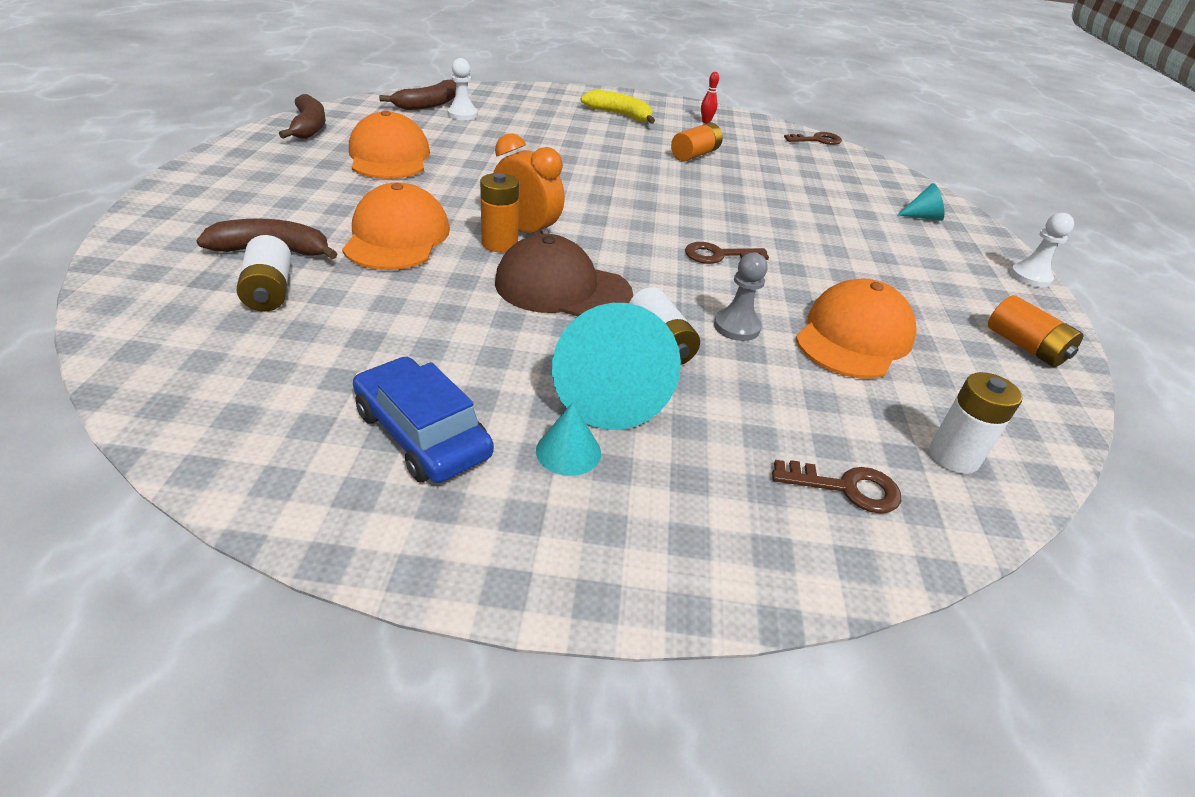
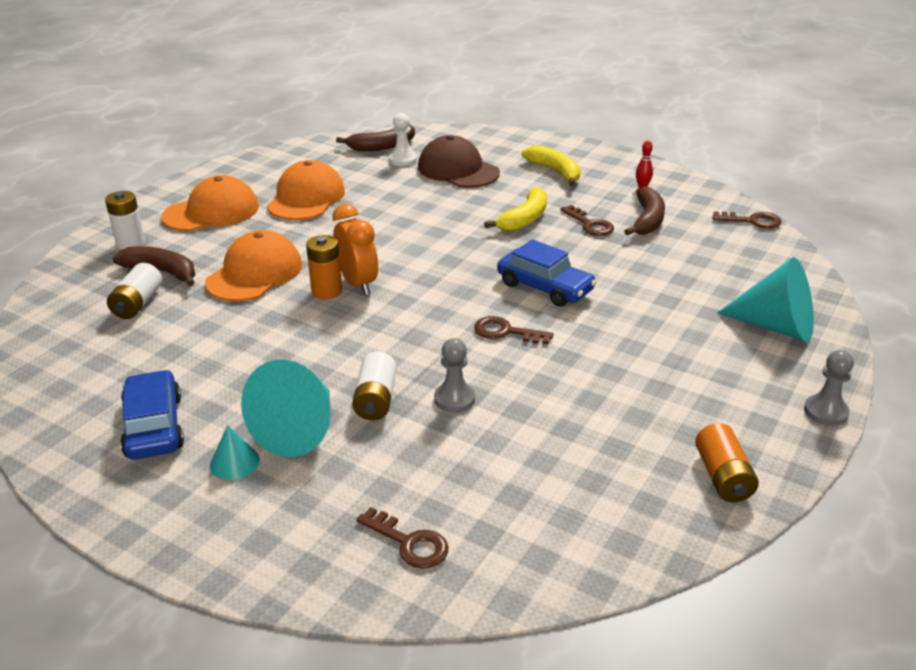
camera: 30 degrees right, 5 degrees down
(309, 127) = (266, 163): brown banana -> brown banana (647, 220)
(562, 288) = (342, 338): brown cap -> brown cap (458, 170)
(632, 155) = (524, 219): none -> yellow banana
(695, 155) = (590, 224): orange battery -> brown key
(711, 211) = (545, 287): none -> blue car
(854, 337) = (553, 430): orange cap -> orange cap (211, 212)
(922, 217) = (775, 326): turquoise cone -> turquoise cone, size x2.03
(953, 456) = (528, 547): white battery -> white battery (131, 243)
(1030, 277) = (825, 412): white pawn -> grey pawn

